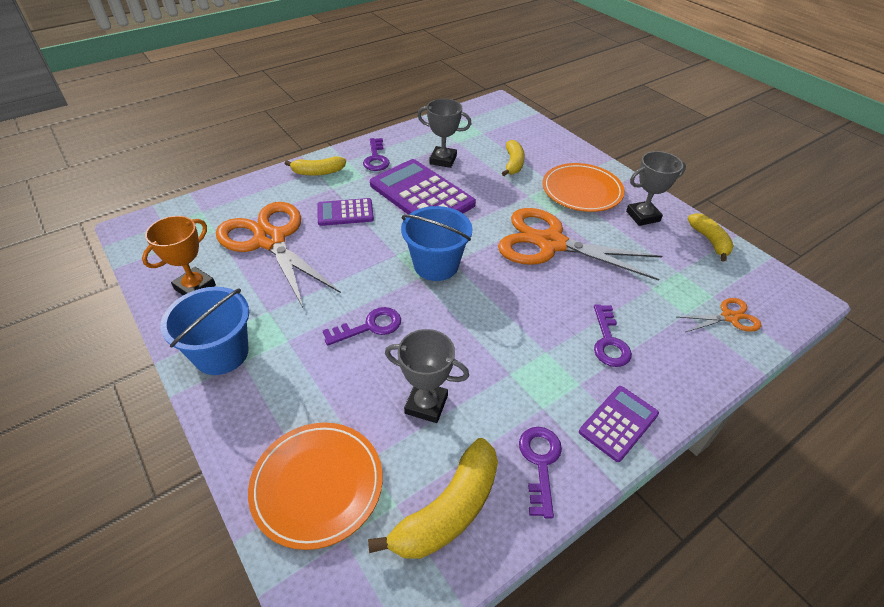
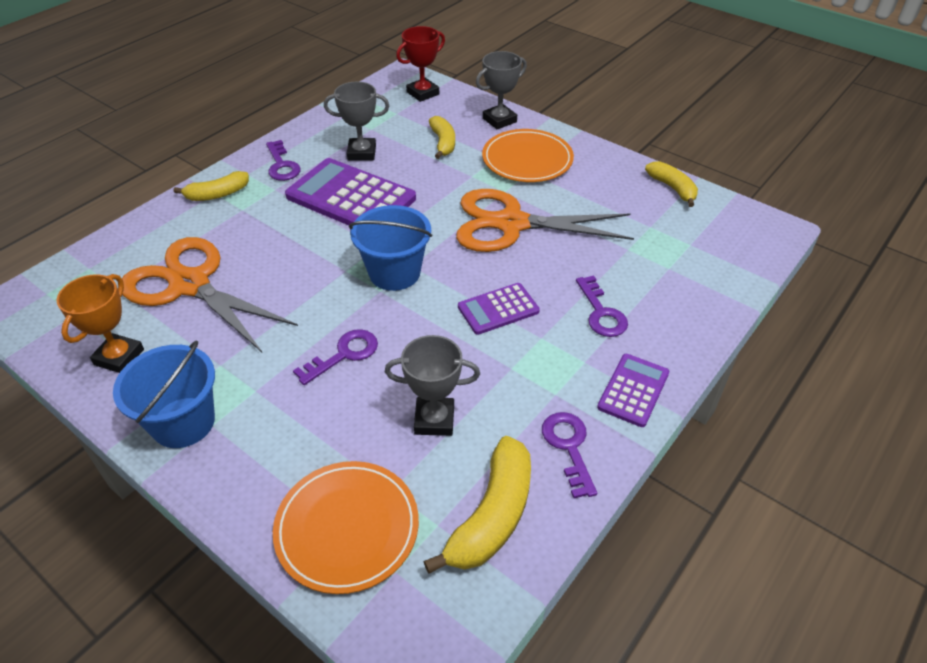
camera: 15 degrees left, 0 degrees up
(345, 212) = (268, 235): purple calculator -> purple calculator (498, 309)
(509, 120) = (423, 93): none -> red trophy
(643, 216) = (599, 175): grey trophy -> grey trophy (499, 120)
(730, 317) = (712, 262): orange scissors -> none

